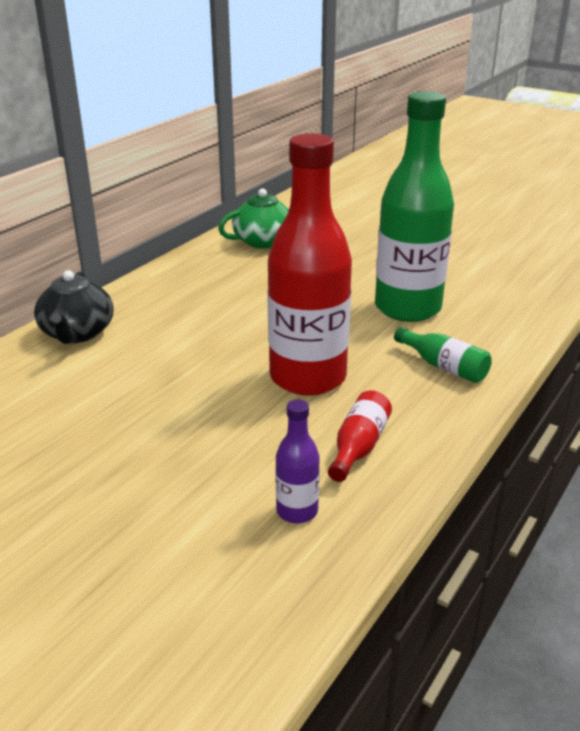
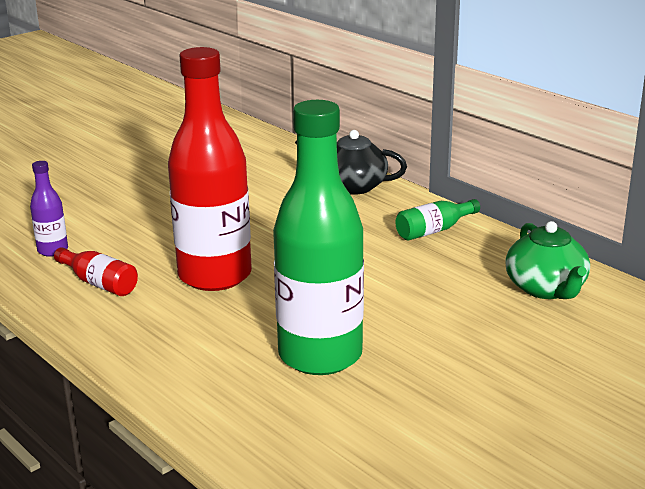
camera: 105 degrees right, 5 degrees down
(443, 366) = (184, 350): green bottle -> green bottle (434, 230)

